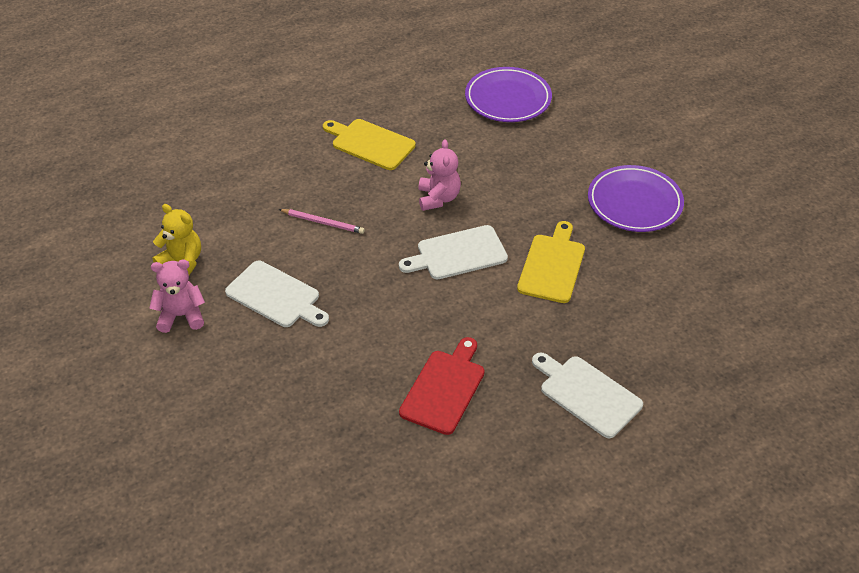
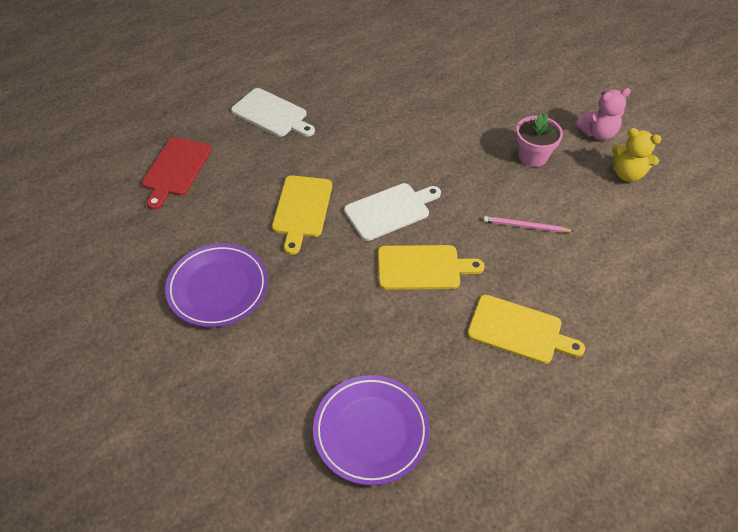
camera: 170 degrees right, 5 degrees up
(276, 296) = (532, 156): white cutting board -> pink flower pot
(438, 198) = (423, 267): pink teddy bear -> yellow cutting board
(444, 388) = (377, 107): red cutting board -> red cutting board (176, 169)

